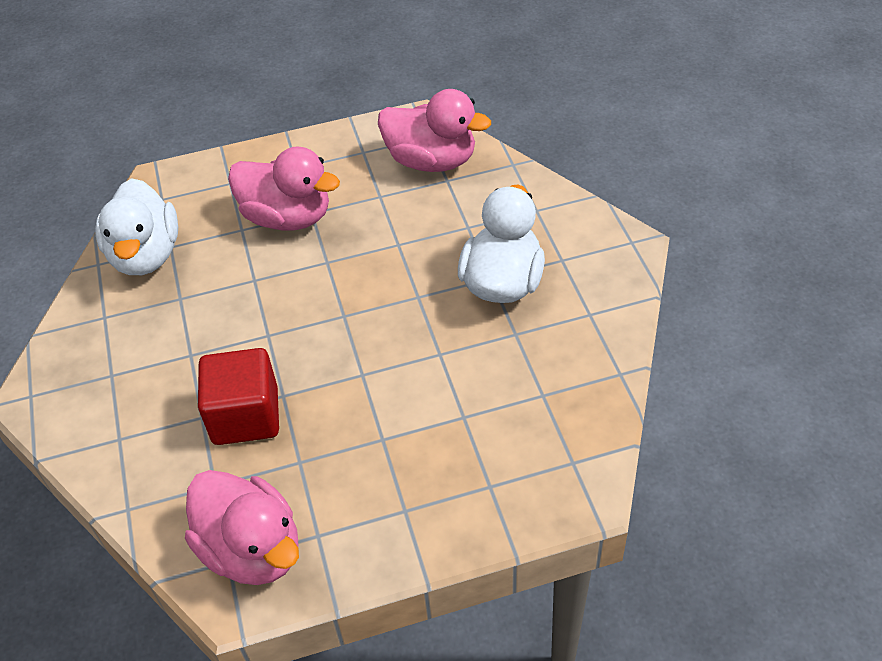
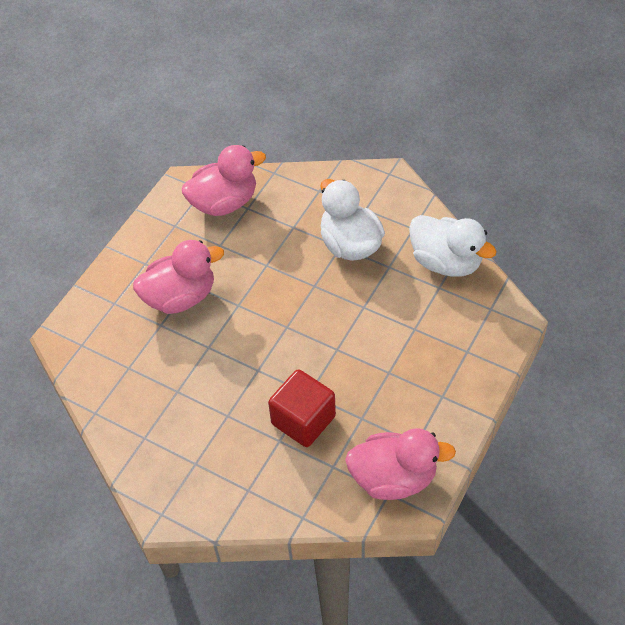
camera: 45 degrees left, 5 degrees up
(146, 255) = (120, 384): white duck -> white duck (446, 262)

